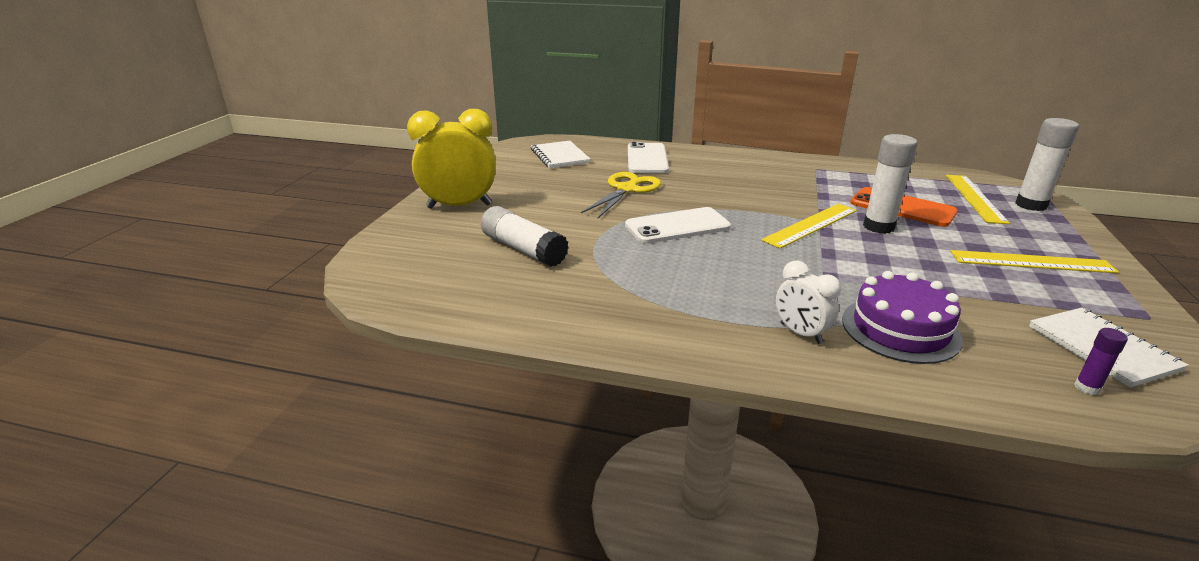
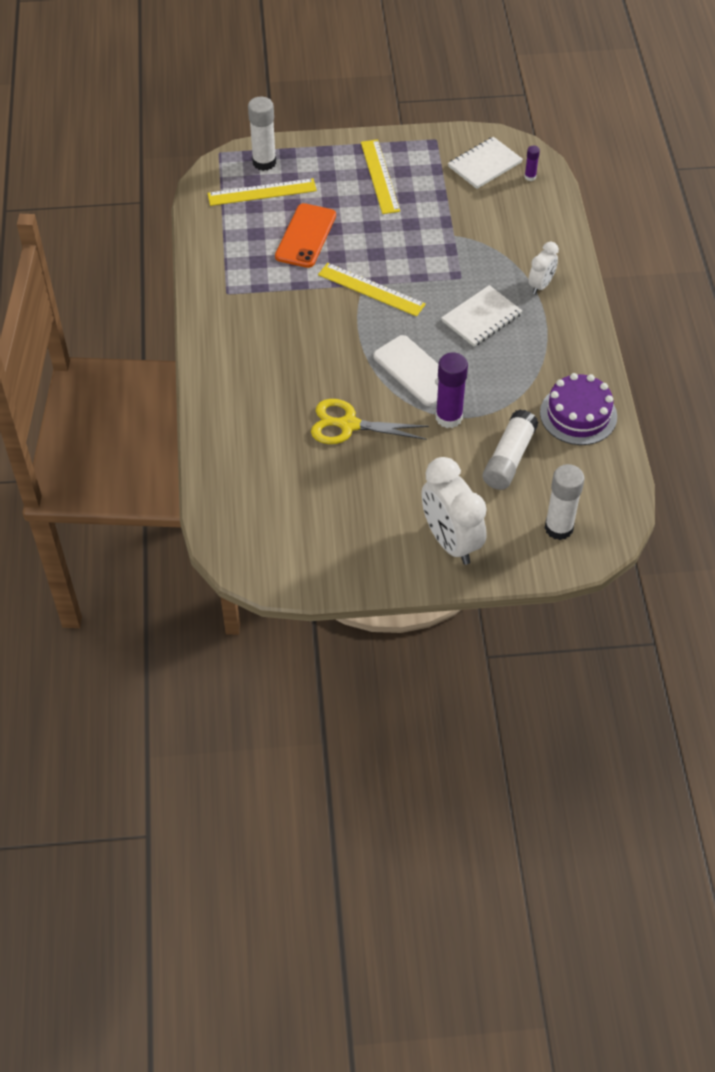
camera: 110 degrees left, 25 degrees up
(459, 206) = (450, 541): yellow clock -> white clock
(559, 156) = (275, 510): white notebook -> white notebook (481, 318)
(603, 231) = (448, 417): none -> purple glue stick
(647, 159) = (251, 430): white phone -> none
(878, 227) = (354, 250): white glue stick -> white glue stick (558, 528)
(900, 329) = (510, 242): purple cake -> purple cake (578, 414)

